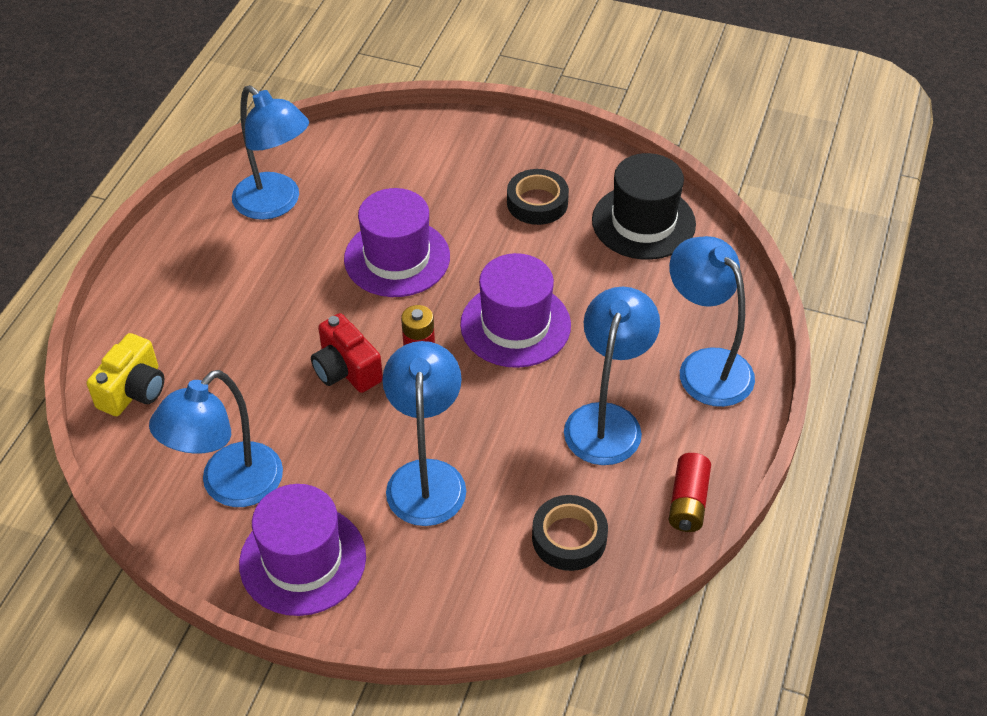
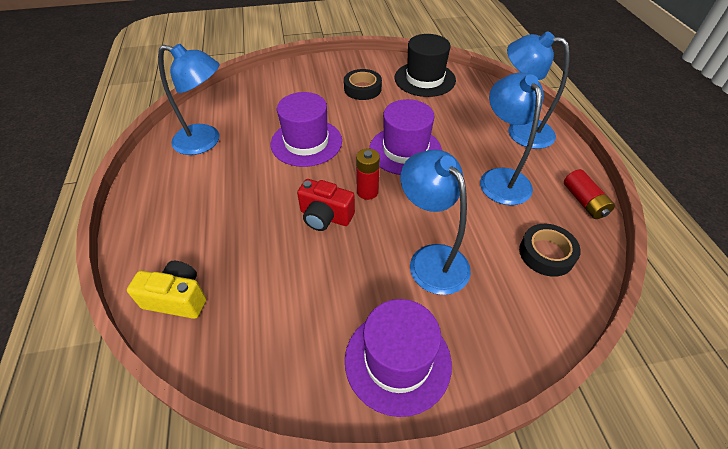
camera: 30 degrees left, 0 degrees up
(133, 390) = (177, 299): yellow camera -> yellow camera turned 75 degrees counterclockwise
(230, 487) = (302, 334): blue lamp -> none

